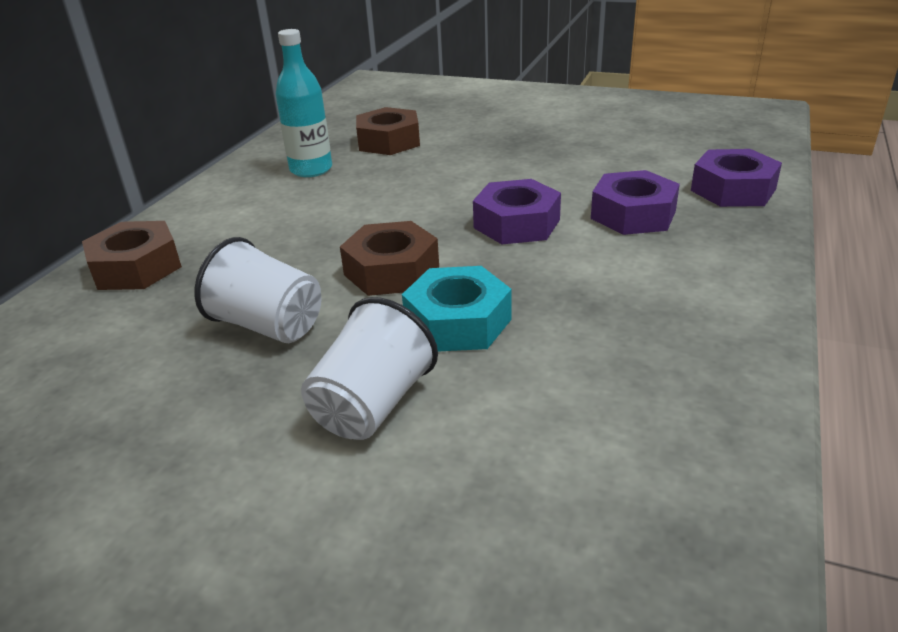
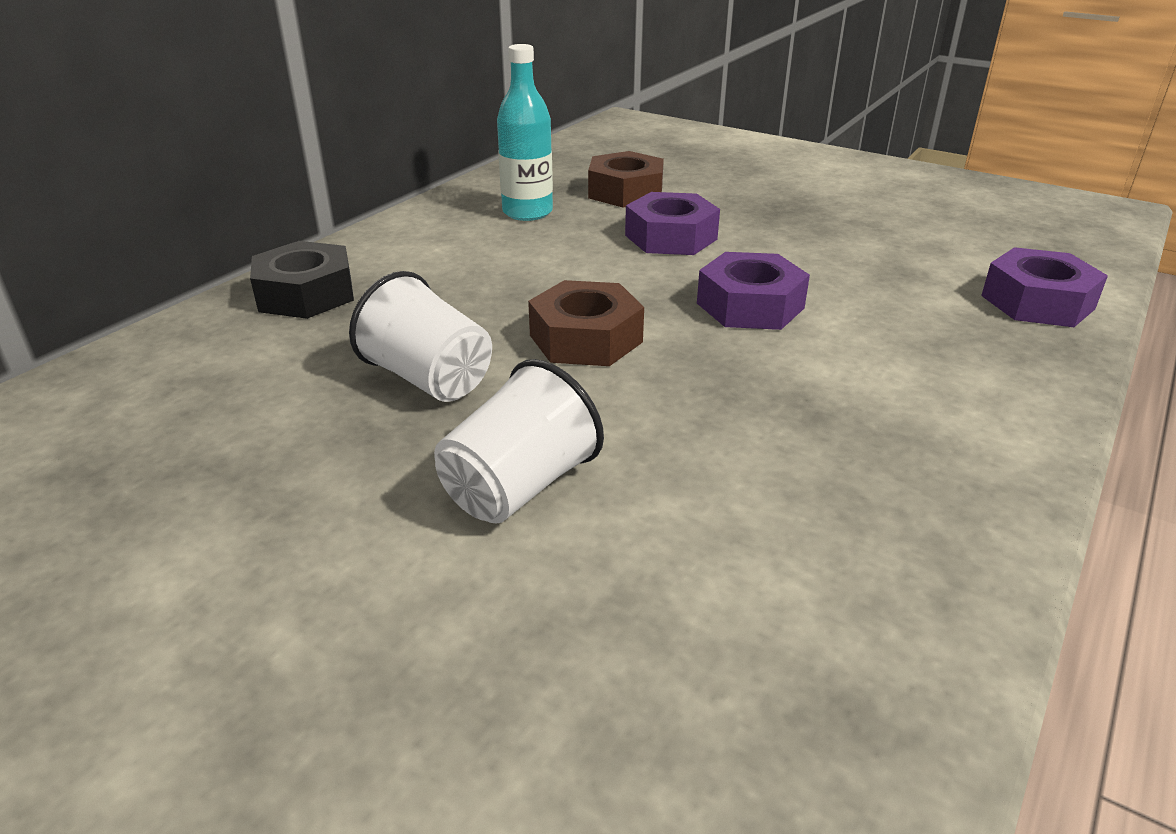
camera: 10 degrees right, 0 degrees up
(136, 267) = (306, 294): brown nut -> black nut
(457, 322) = (646, 408): turquoise nut -> none
(633, 214) = (898, 315): purple nut -> purple nut (671, 237)

